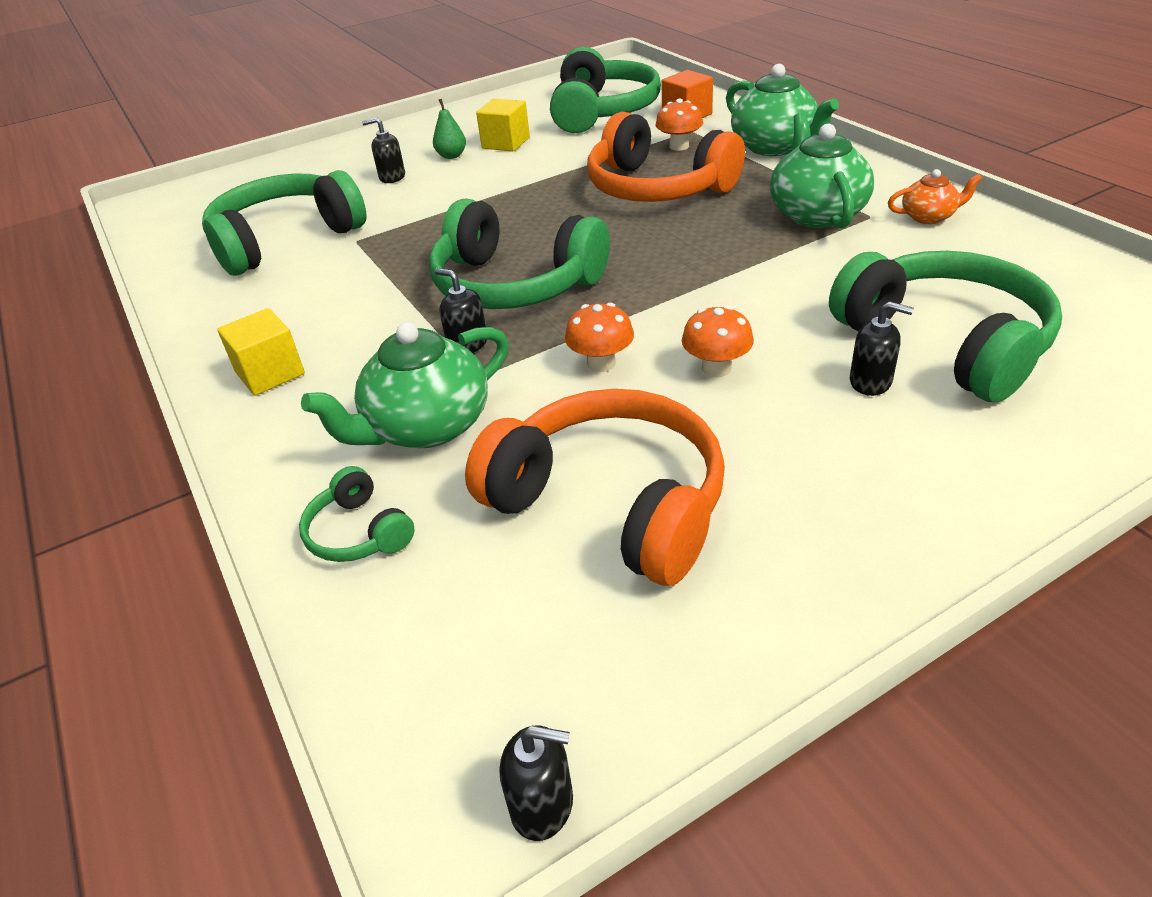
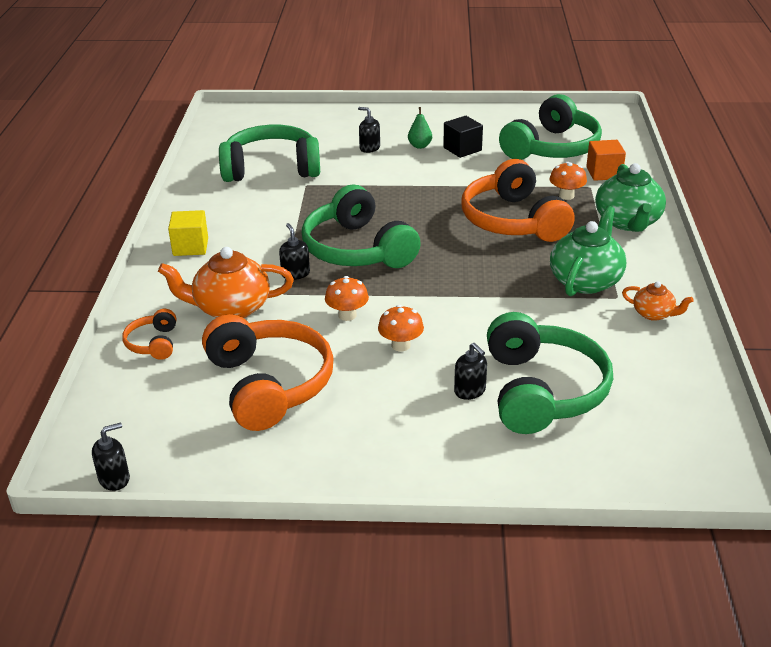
camera: 30 degrees right, 5 degrees down
(358, 532) = (153, 343): green headphones -> orange headphones
(426, 426) = (231, 308): green teapot -> orange teapot
(506, 143) = (462, 149): yellow cube -> black cube
(542, 804) = (114, 479): black soap dispenser -> black soap dispenser turned 75 degrees counterclockwise

